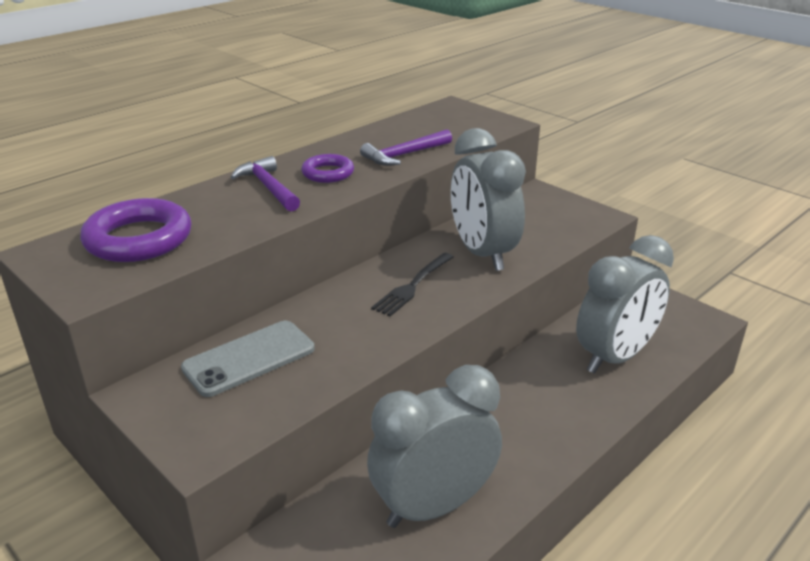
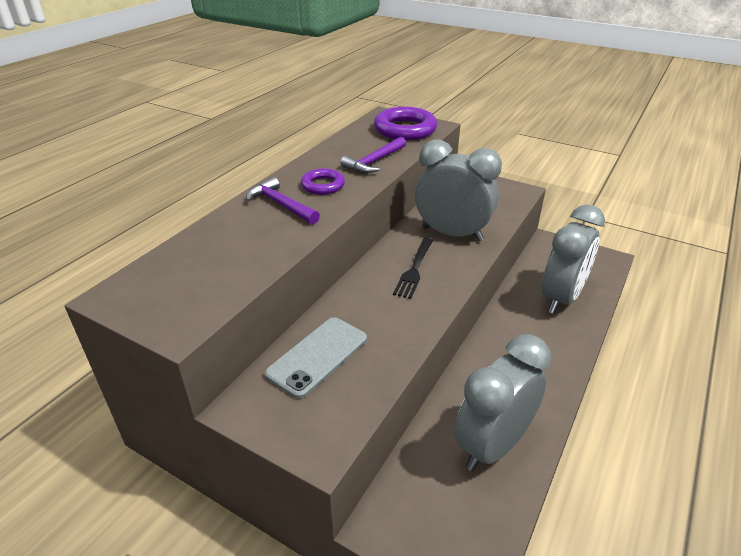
camera: 15 degrees left, 5 degrees up
(139, 239) = (195, 269): purple ring -> purple ring (405, 129)
(482, 253) = (452, 234): grey clock -> grey clock turned 150 degrees clockwise

